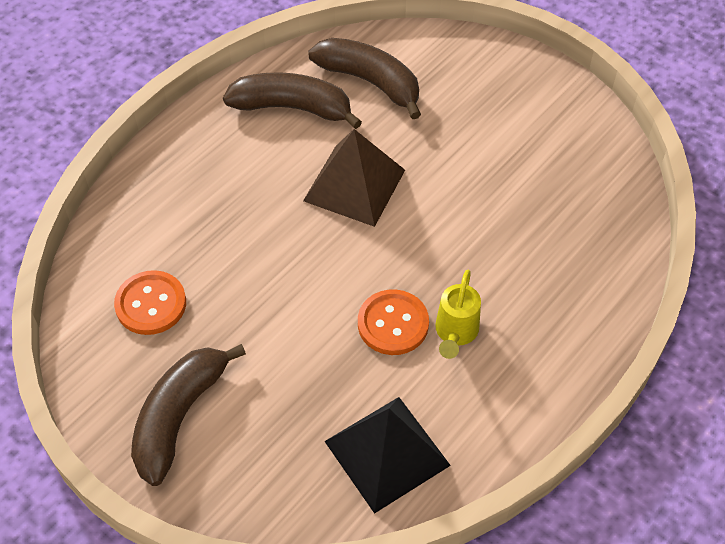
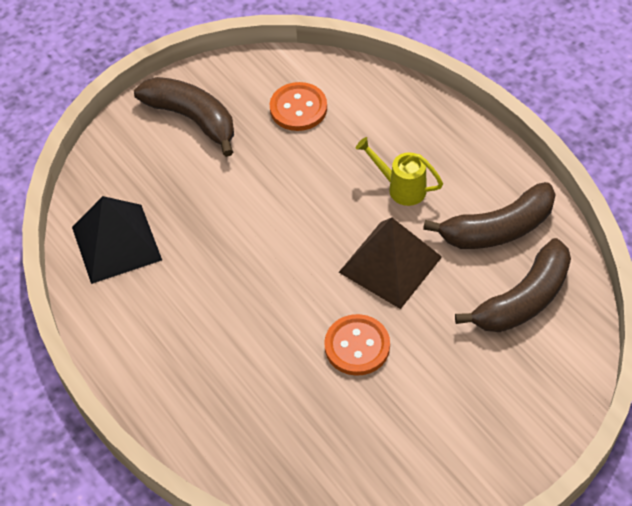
camera: 105 degrees right, 0 degrees up
(293, 108) = (497, 229): brown banana -> brown banana turned 45 degrees clockwise
(393, 324) = (231, 268): orange button -> orange button (357, 346)
(455, 334) = (208, 312): yellow watering can -> yellow watering can (400, 187)

